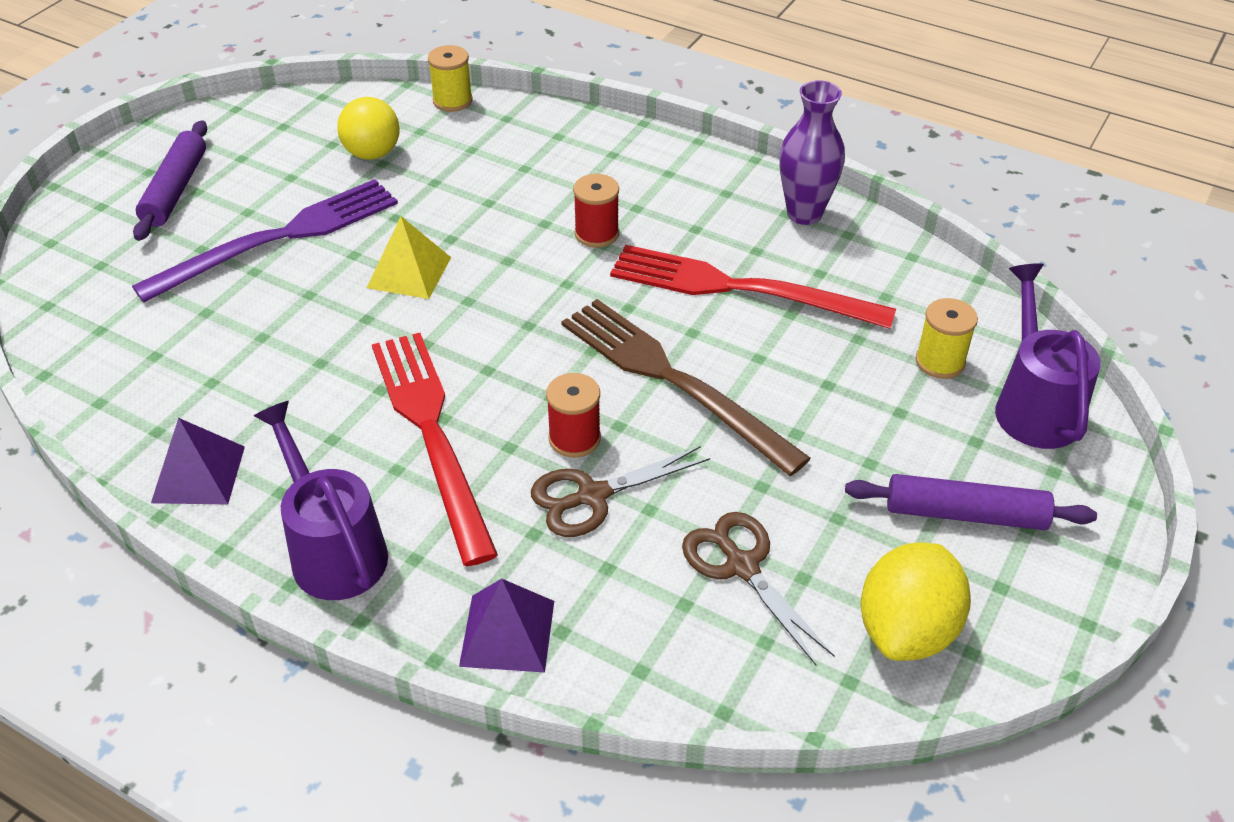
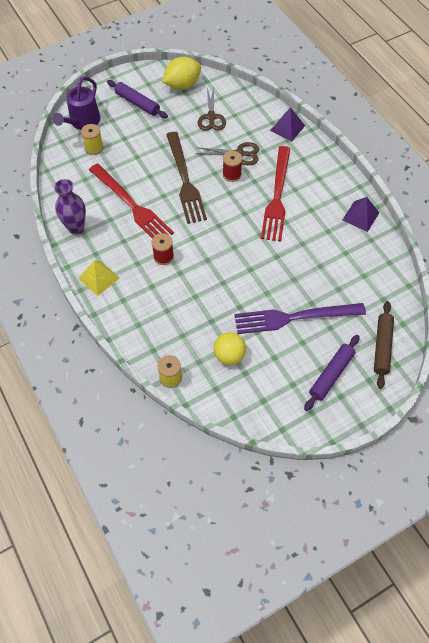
camera: 150 degrees left, 15 degrees up
(85, 257) = (382, 347): none -> brown rolling pin
(332, 549) = (326, 172): purple watering can -> none
(409, 272) = (249, 272): yellow pyramid -> yellow pyramid (99, 278)

